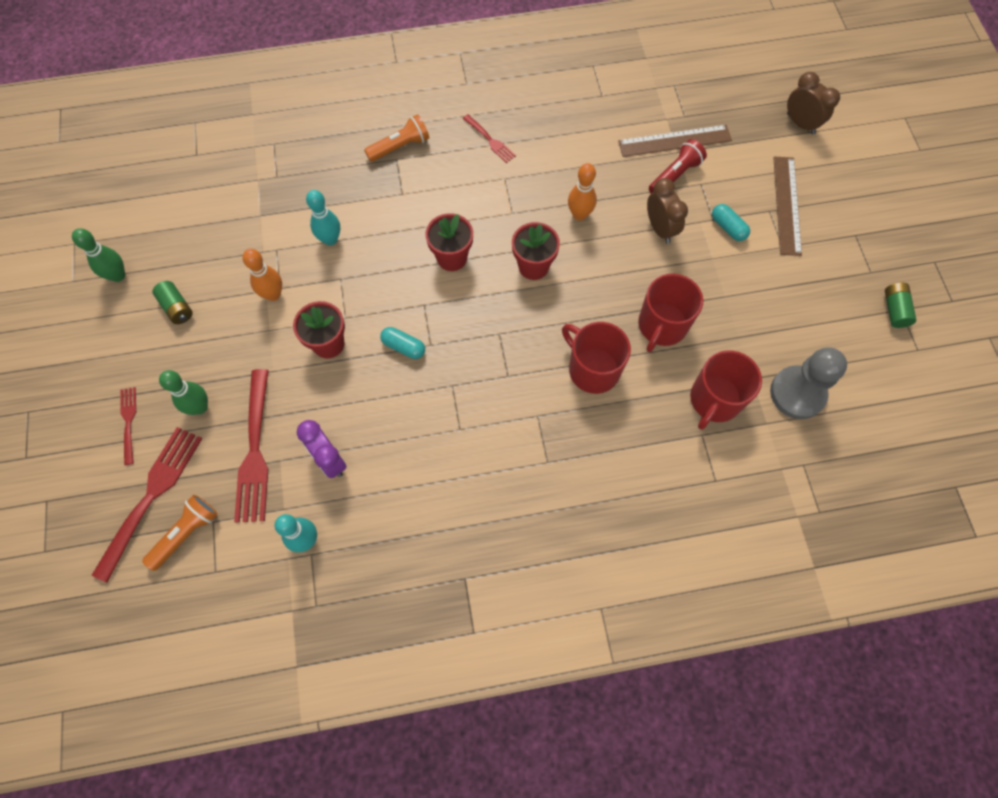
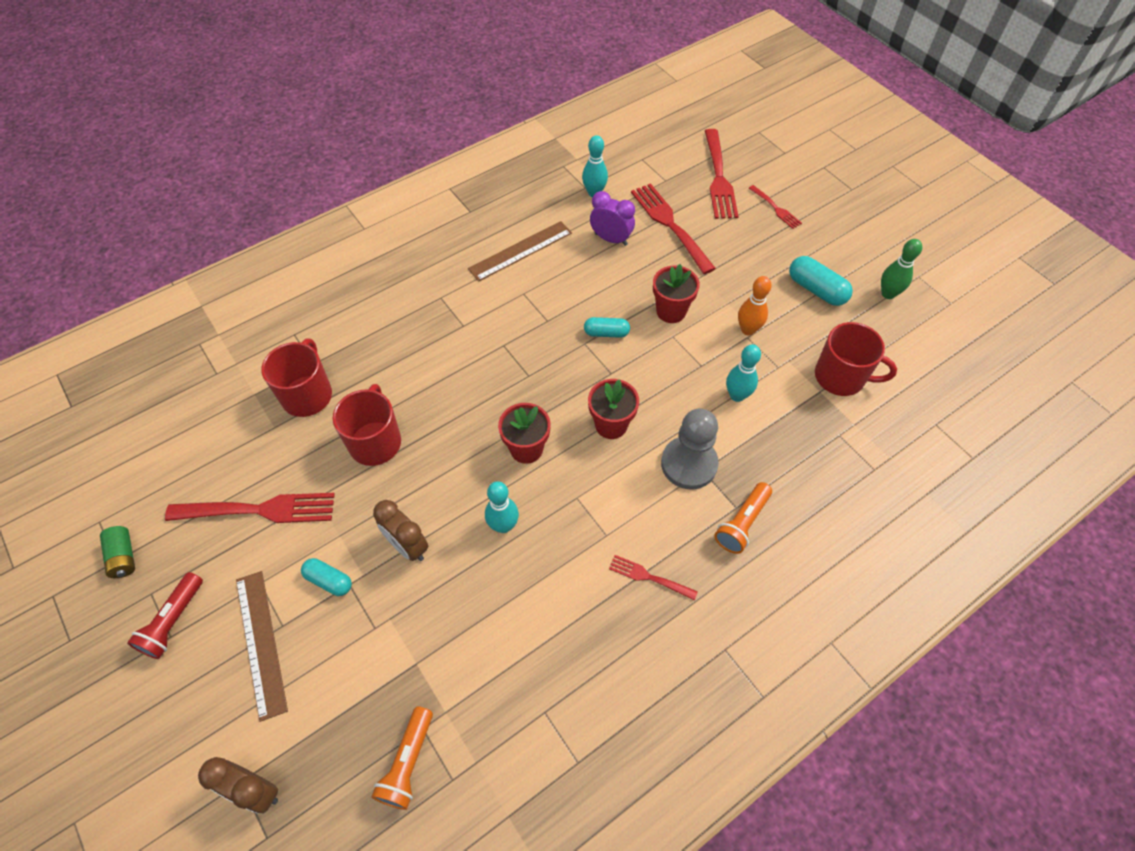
camera: 155 degrees right, 10 degrees down
(177, 308) = (816, 290): green battery -> turquoise capsule
(186, 533) = (677, 169): orange flashlight -> orange flashlight (408, 763)
(200, 407) = (734, 234): green bowling pin -> none
(579, 214) = (503, 525): orange bowling pin -> turquoise bowling pin
(592, 369) = (429, 378): red mug -> red mug (841, 377)
(674, 141) = (424, 678): brown ruler -> brown ruler (520, 251)
(675, 175) = (410, 625): red flashlight -> red flashlight (173, 621)
(777, 305) = (258, 510): none -> red fork
(797, 393) = (227, 430): grey pawn -> grey pawn (689, 464)

